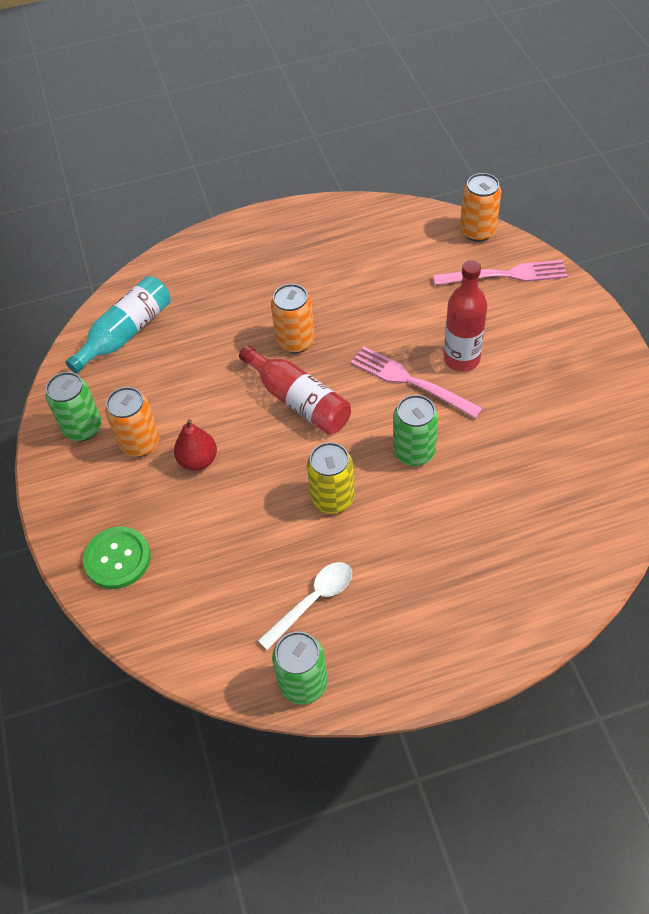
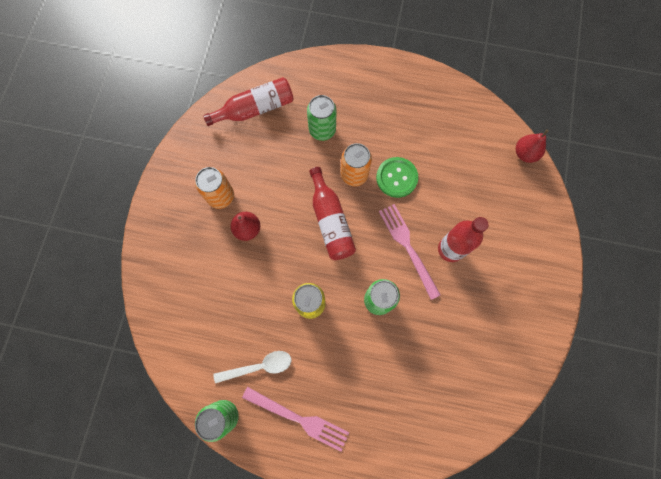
camera: 25 degrees right, 20 degrees up
(83, 428) = (194, 166): green can -> green can (322, 130)
(117, 559) = (166, 270): green button -> green button (396, 178)
(126, 333) = (255, 109): turquoise bottle -> red bottle
(477, 231) = (525, 154): orange can -> red pear
(506, 274) = (521, 200): pink fork -> pink fork (300, 419)

